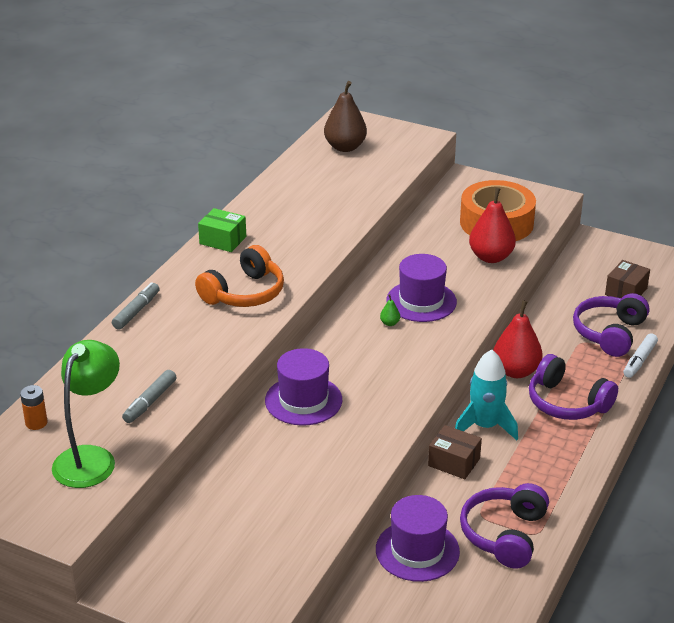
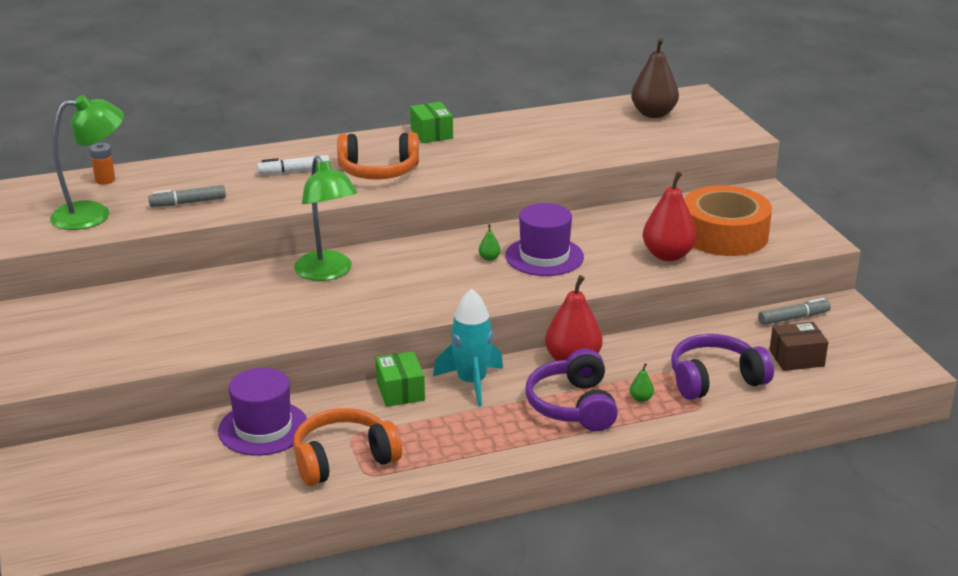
camera: 45 degrees right, 5 degrees down
(136, 311) = (287, 149): grey marker -> grey marker (793, 318)
(303, 400) = (327, 273): purple hat -> green lamp
(454, 462) = (400, 391): brown box -> green box
(504, 534) = (343, 459): purple headphones -> orange headphones
(593, 372) = (641, 398): none -> green pear
(639, 360) = (703, 413): white marker -> white marker (294, 171)

